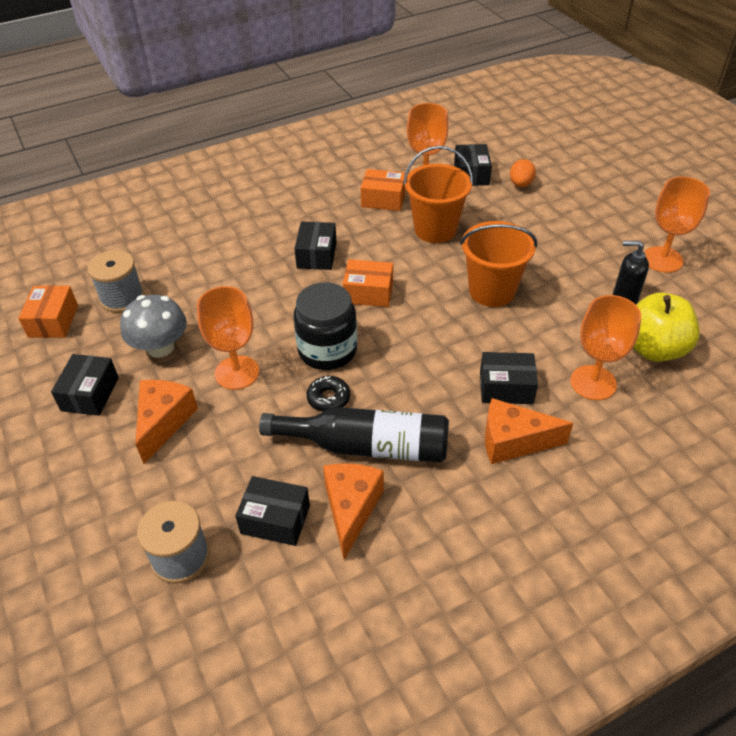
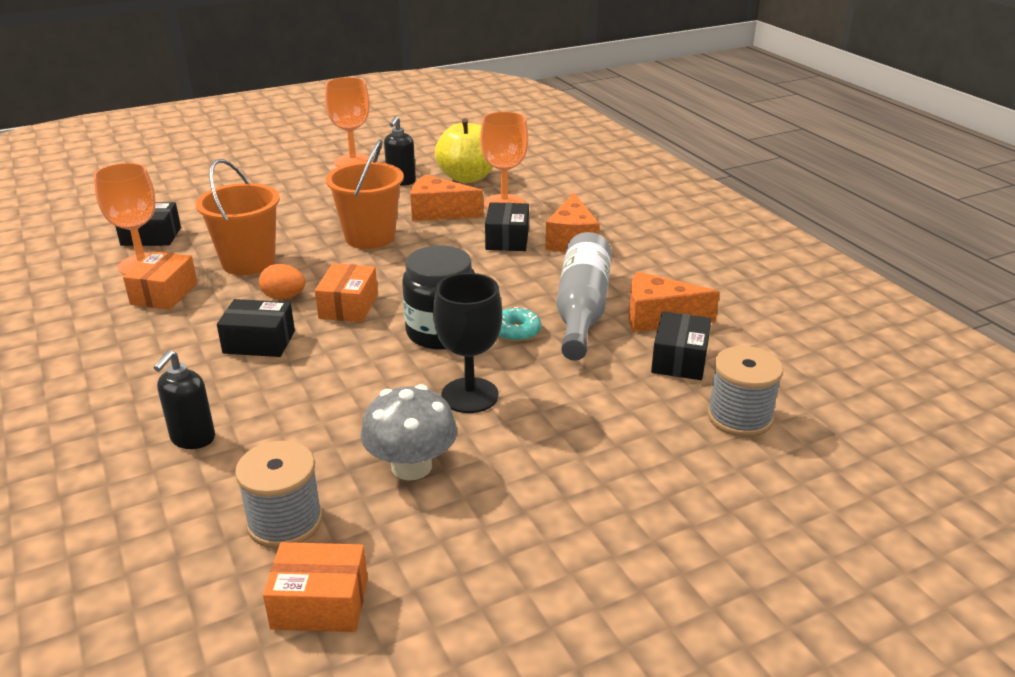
camera: 90 degrees left, 15 degrees down
(90, 394) = (498, 527): black box -> none
(164, 422) = (552, 448): orange cheese -> orange cheese (438, 212)
(208, 247) = (192, 439): none -> black soap dispenser
(237, 372) = (470, 395): orange goblet -> black goblet
(328, 398) = (516, 331): black donut -> turquoise donut
(367, 446) = (582, 309): black bottle -> grey bottle
(520, 184) = (192, 211): orange egg -> orange egg (284, 297)

